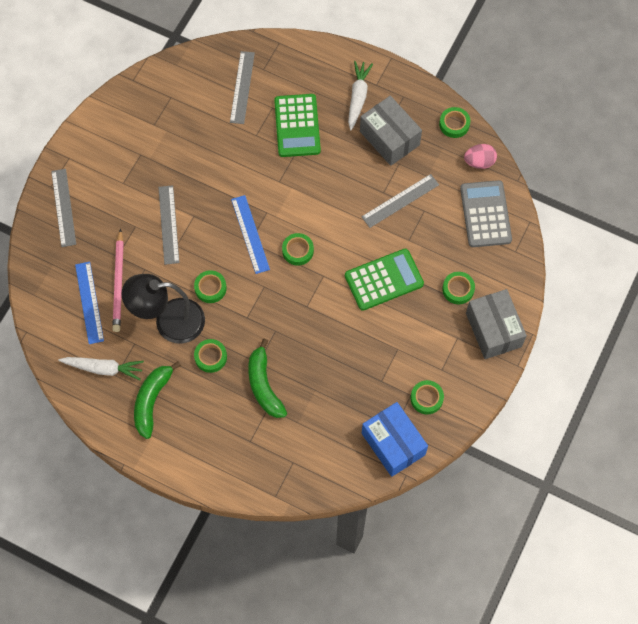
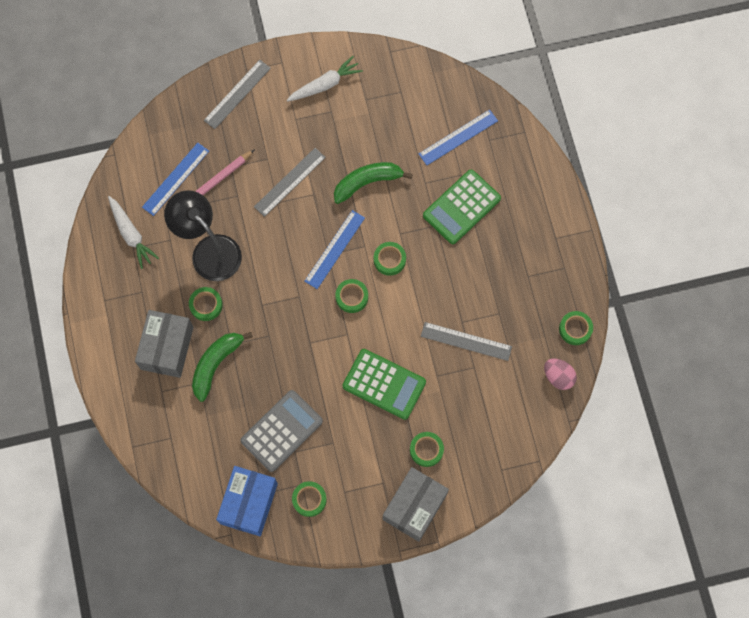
camera: 50 degrees right, 5 degrees up
(152, 401) = (134, 291): green banana -> green banana (367, 182)
(210, 288) = (263, 257): green tape -> green tape (389, 260)
(242, 87) = (458, 137): grey ruler -> blue ruler
(358, 97) = (530, 233): white carrot -> white carrot (325, 84)
(389, 138) = (515, 288): grey box -> grey box (167, 348)
(485, 214) = (514, 419): grey calculator -> grey calculator (282, 431)

